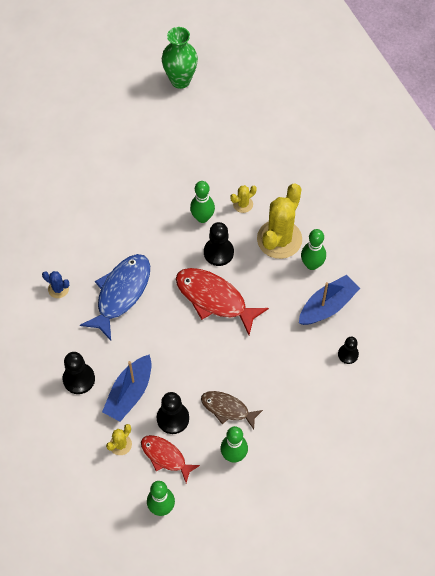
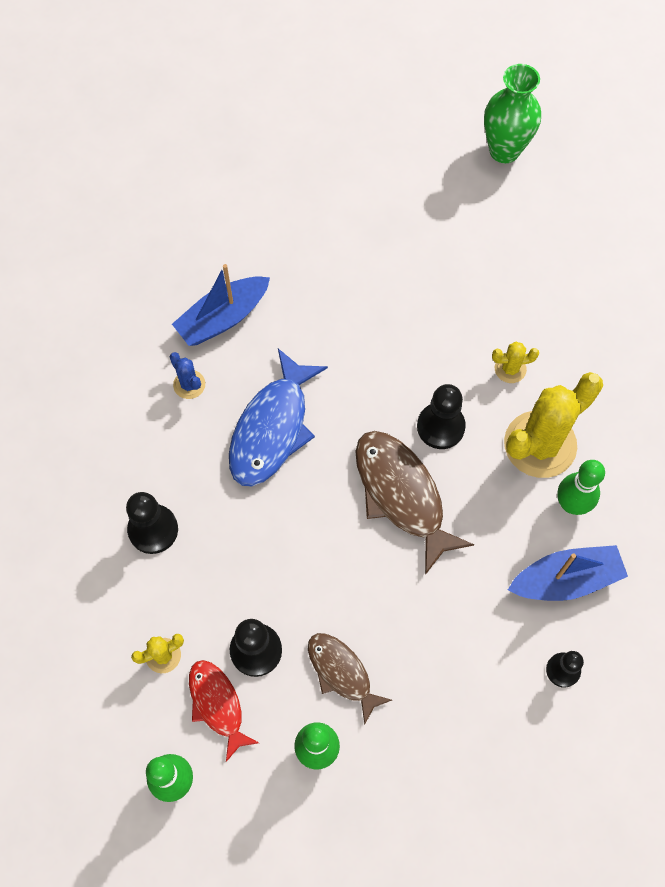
camera: 25 degrees right, 5 degrees up
(121, 293) = (272, 428): blue fish -> blue fish turned 150 degrees clockwise
(129, 393) = (213, 583): blue boat -> blue boat (223, 318)
(202, 217) = (441, 365): green bowling pin -> none
(214, 299) = (402, 495): red fish -> brown fish

